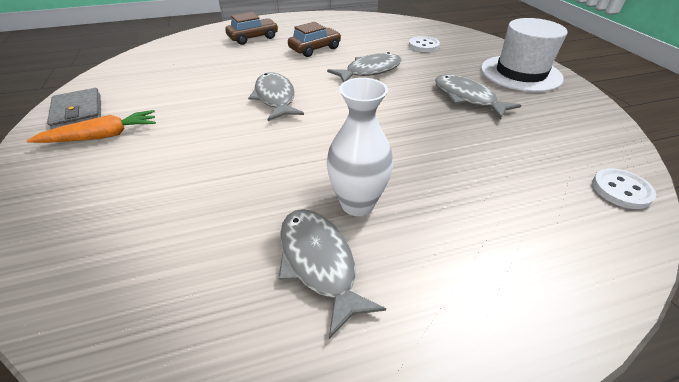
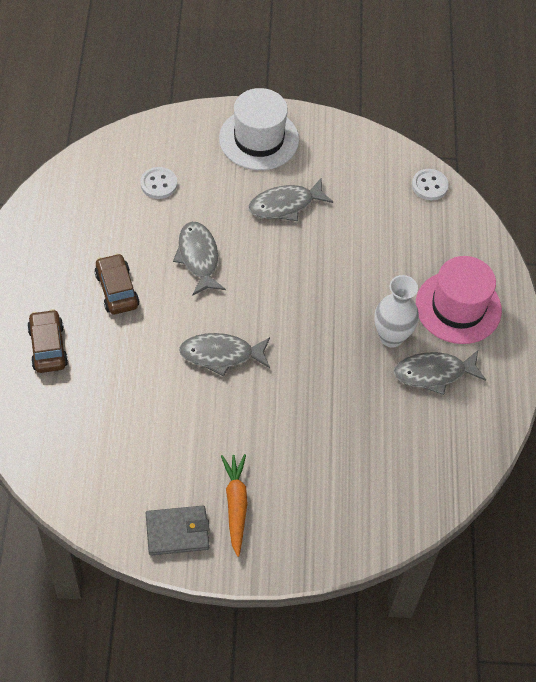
camera: 75 degrees left, 15 degrees up
(455, 267) = (458, 307): none -> pink hat

